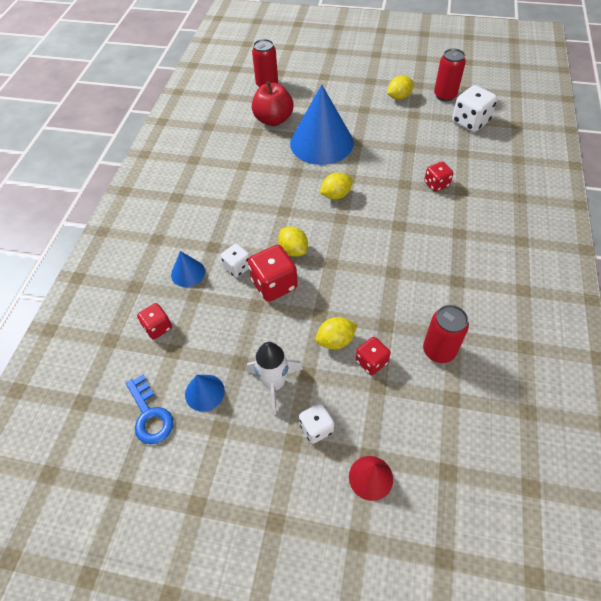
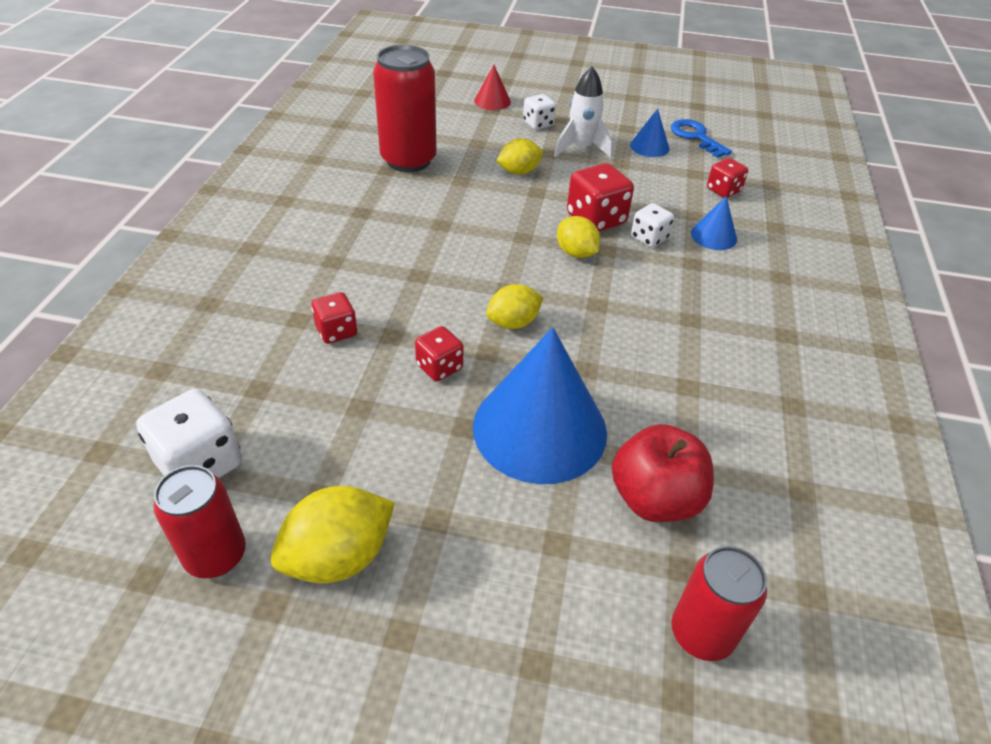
camera: 175 degrees right, 10 degrees down
(371, 362) = (482, 156): red dice -> red dice (439, 367)
(398, 97) = (339, 557): yellow lemon -> yellow lemon, size x1.51
(439, 350) = (408, 160): red can -> red can, size x1.55

